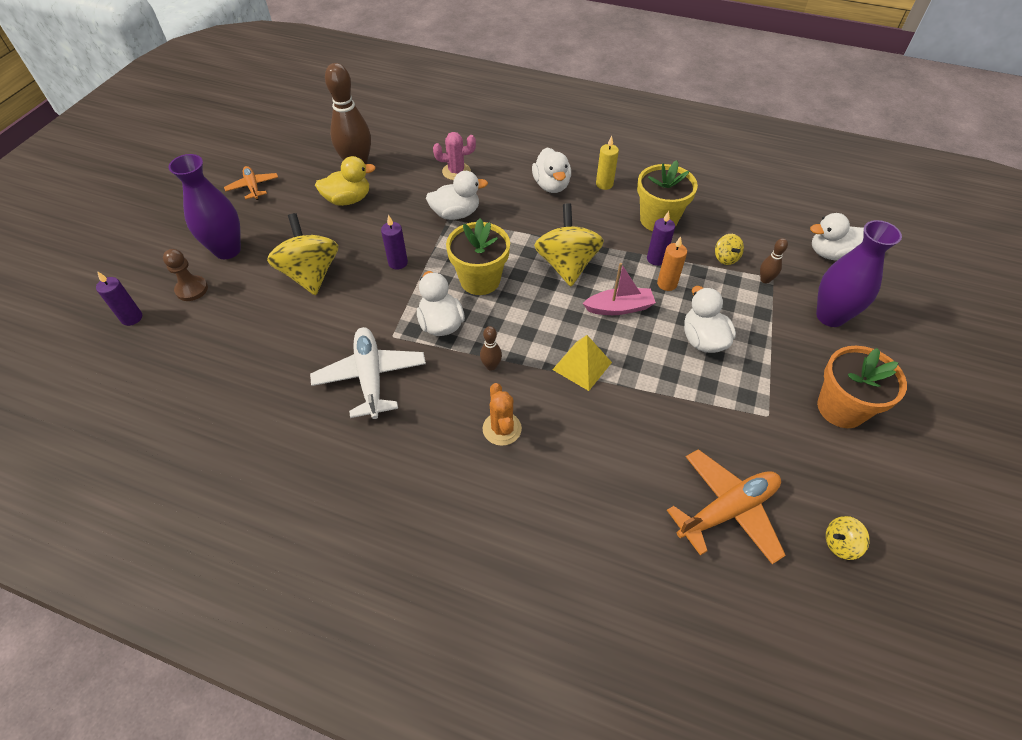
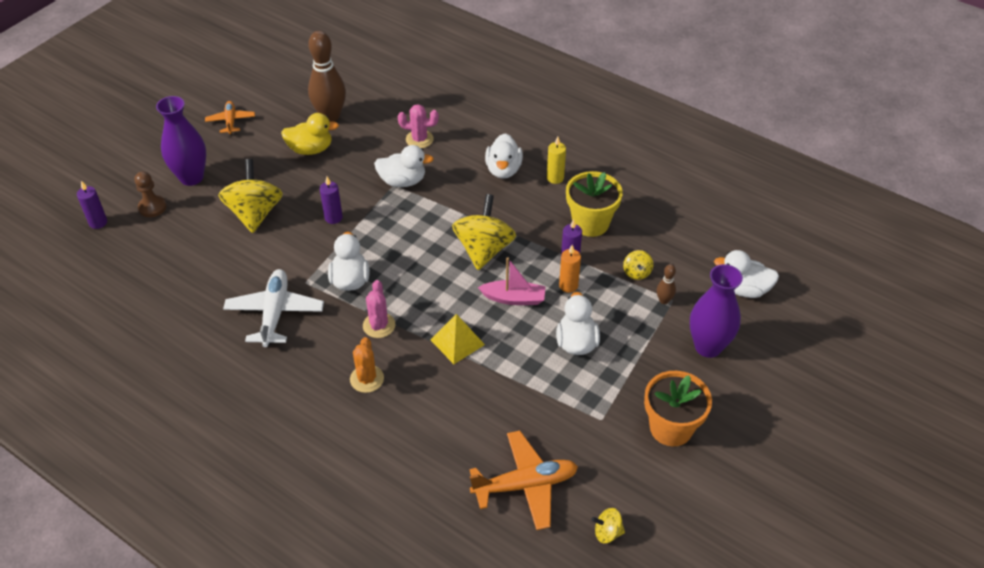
camera: 15 degrees right, 5 degrees down
(480, 280) = (399, 248): yellow flower pot -> none
(491, 366) = (379, 325): brown bowling pin -> pink cactus

